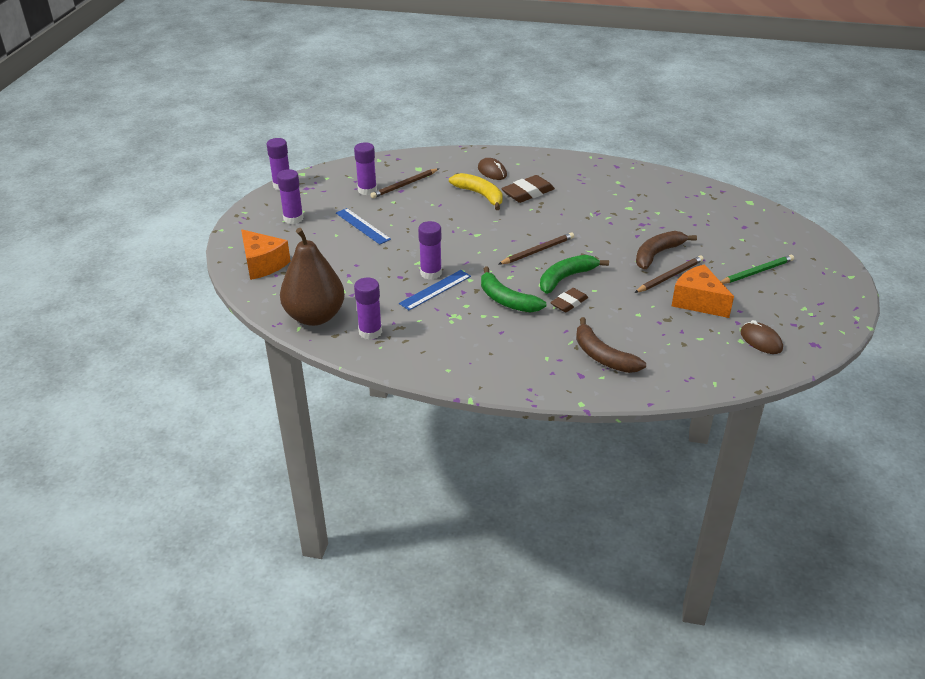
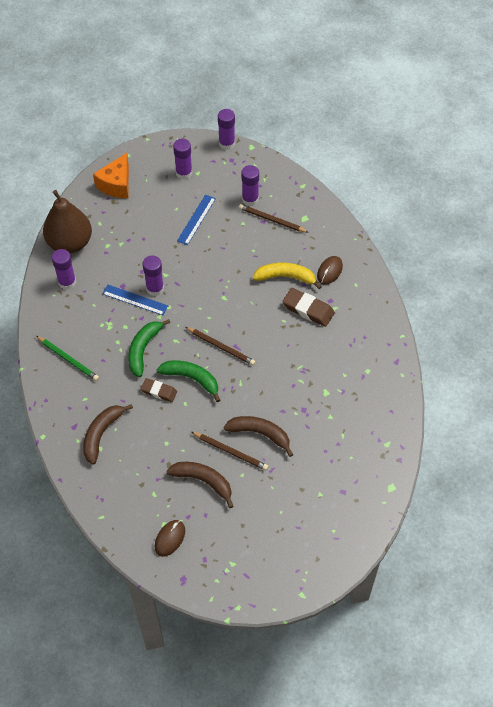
camera: 65 degrees right, 20 degrees up
(480, 195) = (285, 277): yellow banana -> yellow banana turned 105 degrees counterclockwise
(698, 302) = (203, 481): orange cheese -> brown banana
(756, 272) = (270, 516): green pencil -> green pencil (68, 359)

